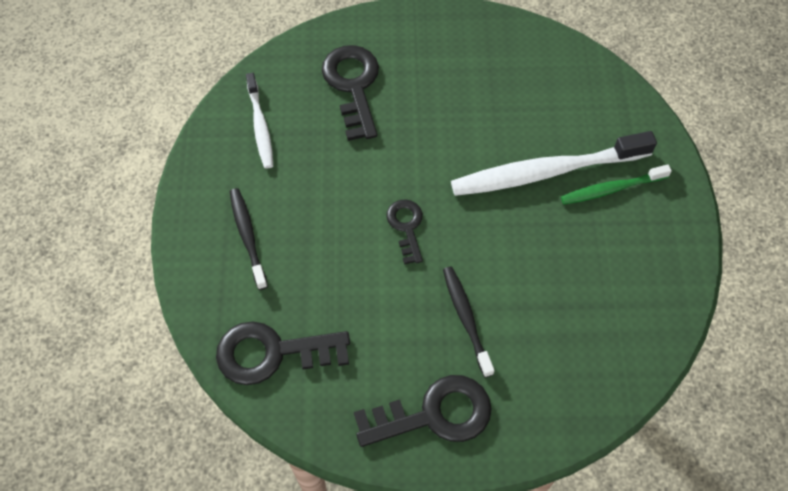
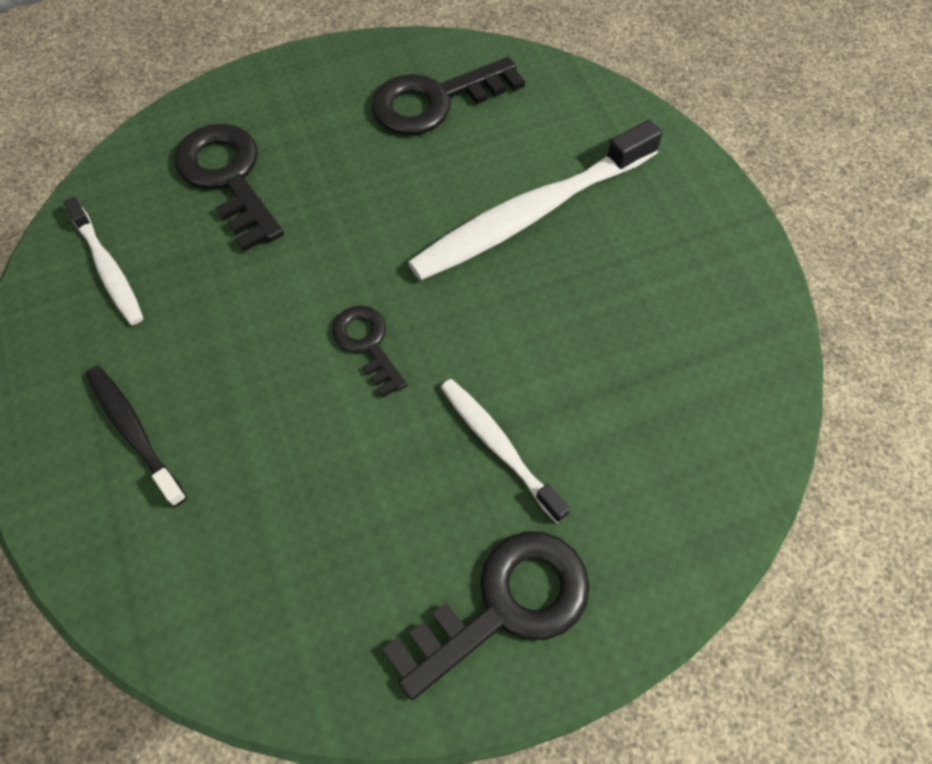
camera: 20 degrees left, 0 degrees up
(272, 353) = (225, 598): black key -> black key (435, 101)
(466, 319) = (498, 446): black toothbrush -> white toothbrush
(611, 189) = (623, 211): green toothbrush -> none

